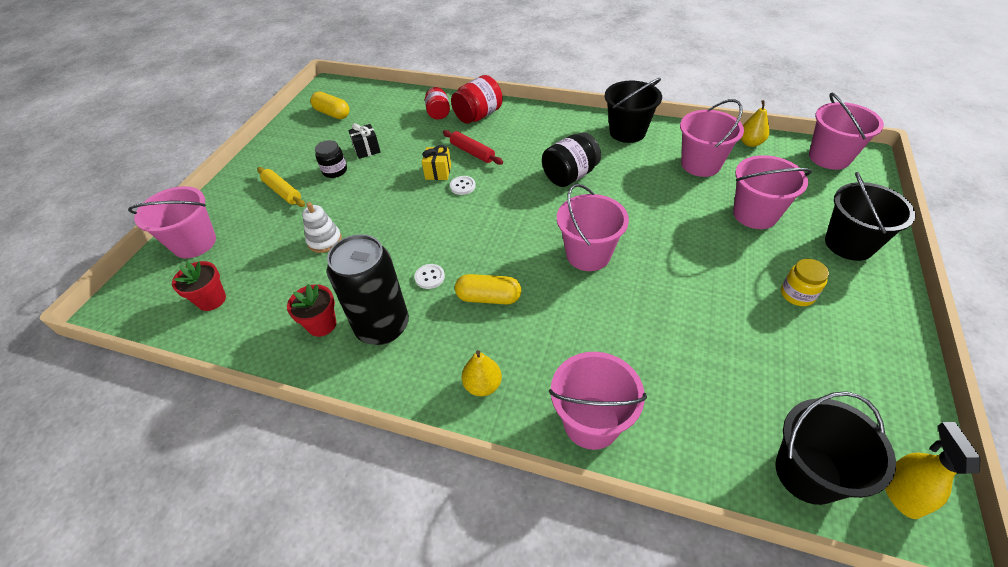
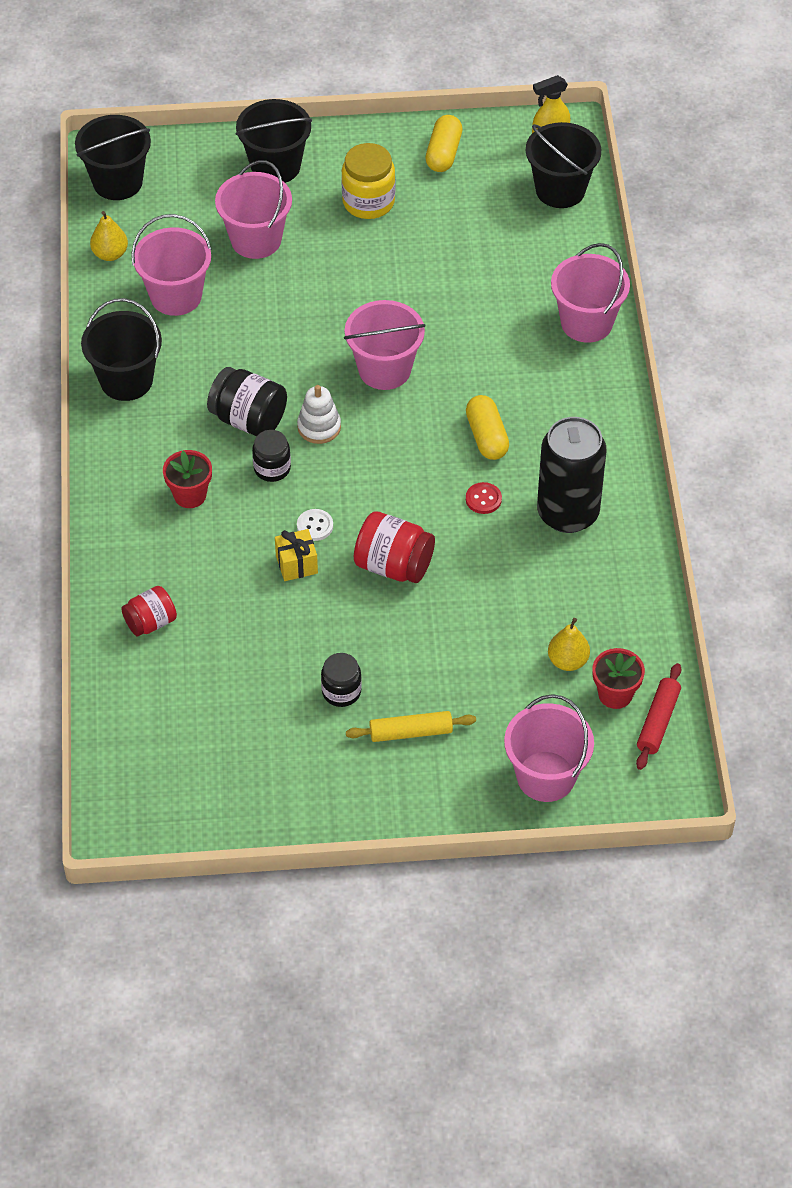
camera: 115 degrees left, 5 degrees up
(282, 192) = (411, 732): yellow rolling pin -> yellow rolling pin turned 60 degrees clockwise
(322, 324) = (592, 567): red flower pot -> red flower pot (190, 495)
(324, 240) = (476, 630): white stacking toy -> white stacking toy (319, 427)
(332, 113) = (200, 773): yellow capsule -> yellow capsule (443, 153)
(367, 150) = (278, 675): black gift -> none
(429, 277) = (483, 499): white button -> red button
(472, 152) = (237, 541): red rolling pin -> red rolling pin (658, 721)
(478, 116) = (141, 567): red jar -> red jar (393, 565)
(482, 385) = (591, 407): yellow pear -> yellow pear (567, 661)
(521, 177) = (272, 468): none -> black jar
(797, 294) = (368, 202): yellow jar -> yellow jar, size x1.53
(829, 157) = (117, 182): pink bucket -> black bucket

